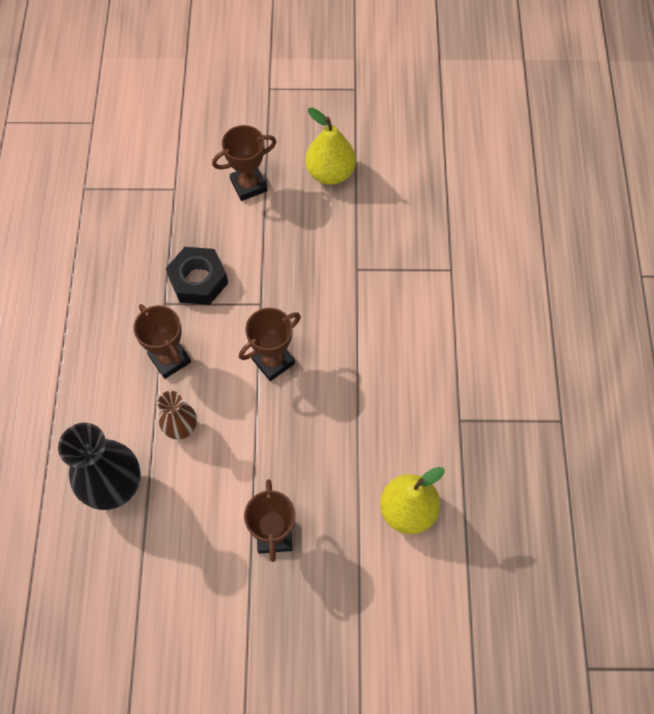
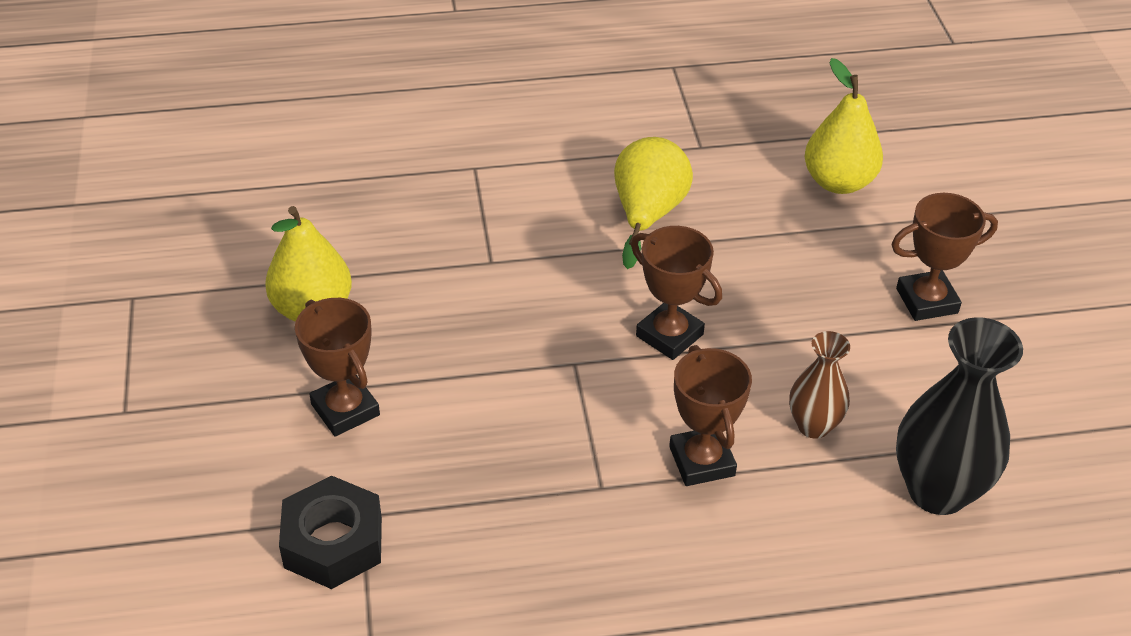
camera: 100 degrees left, 20 degrees down
(169, 359) = (702, 461): brown trophy -> brown trophy turned 60 degrees counterclockwise
(198, 280) = (548, 448): black nut -> black nut (333, 542)
(389, 370) = (648, 214): none -> yellow pear

